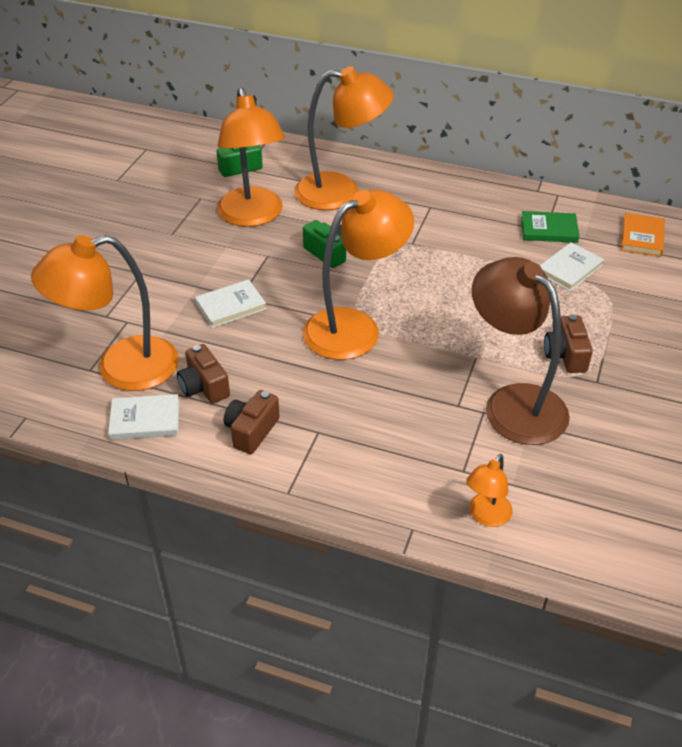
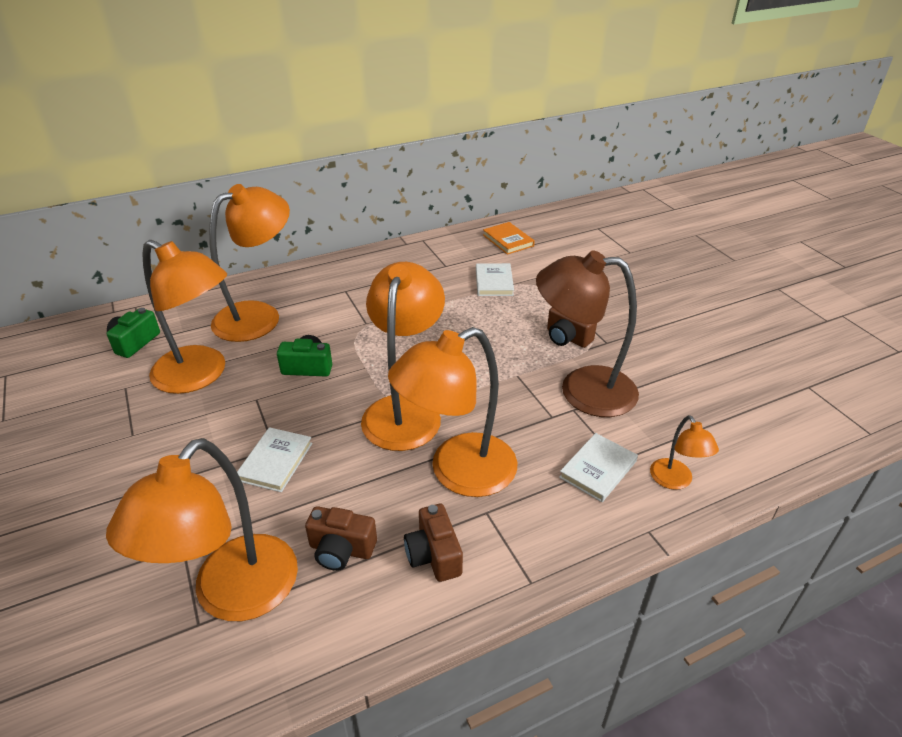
camera: 45 degrees left, 5 degrees down
(145, 420) = (322, 626): white book -> white book (598, 469)
(334, 394) = (458, 472): none -> orange lamp
(549, 230) = (447, 264): green book -> none

